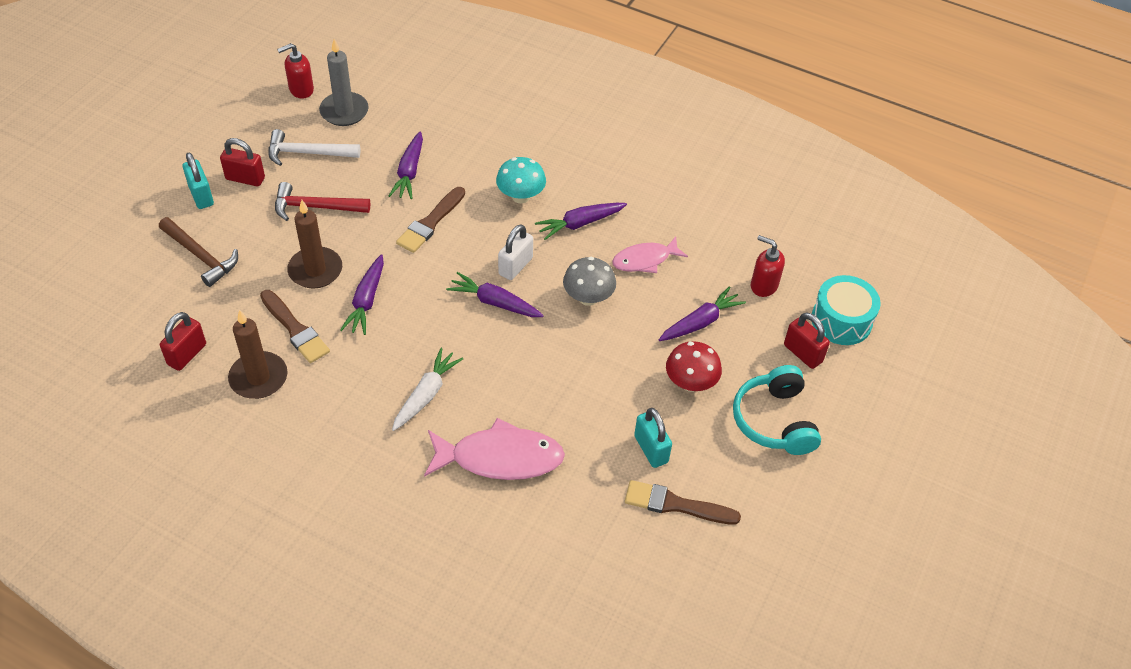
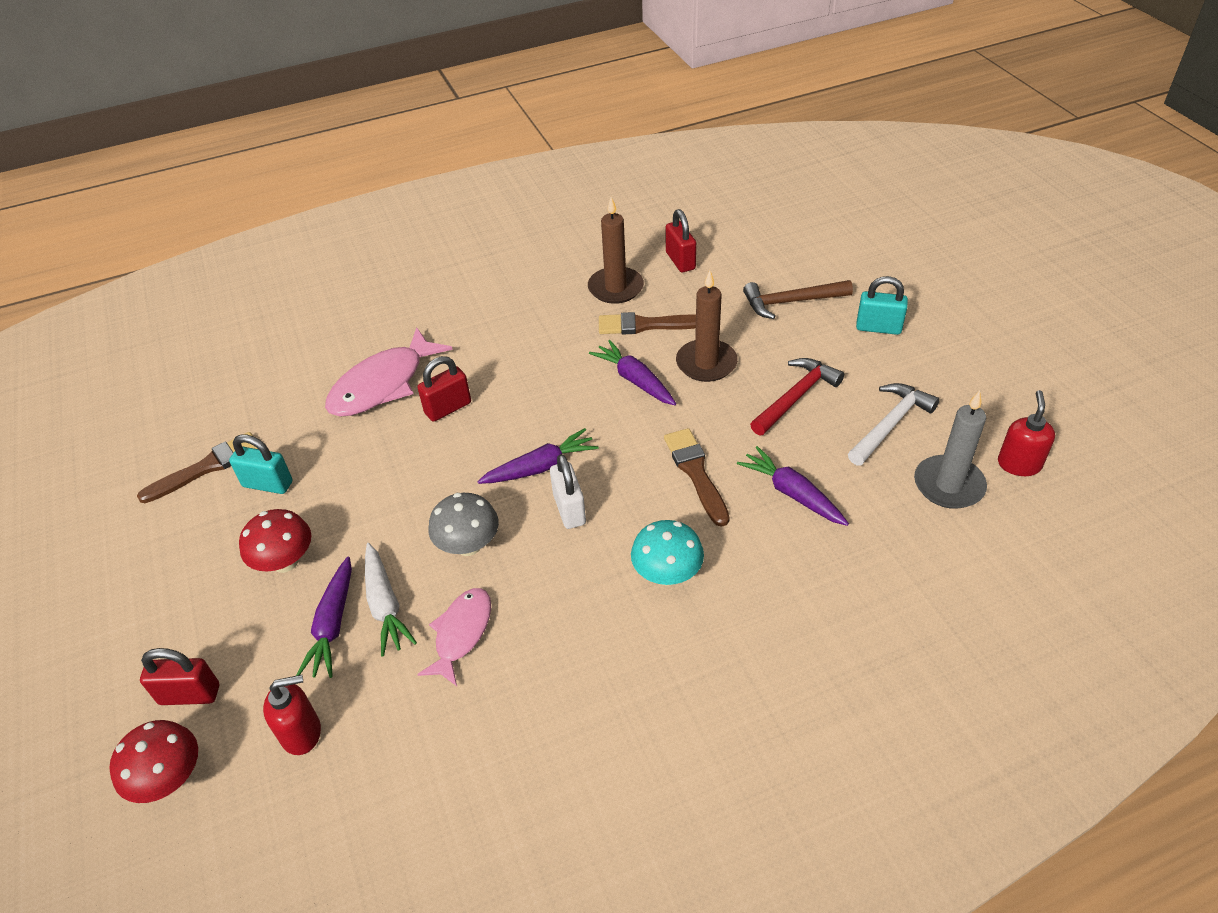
camera: 135 degrees right, 5 degrees down
(245, 178) = (882, 364): red padlock -> red padlock (448, 408)
(426, 394) = (492, 371): white carrot -> white carrot (385, 605)
(580, 224) = (573, 605): purple carrot -> none
(774, 420) = (169, 601): turquoise headphones -> none
(841, 320) = (170, 779): turquoise drum -> red mushroom

